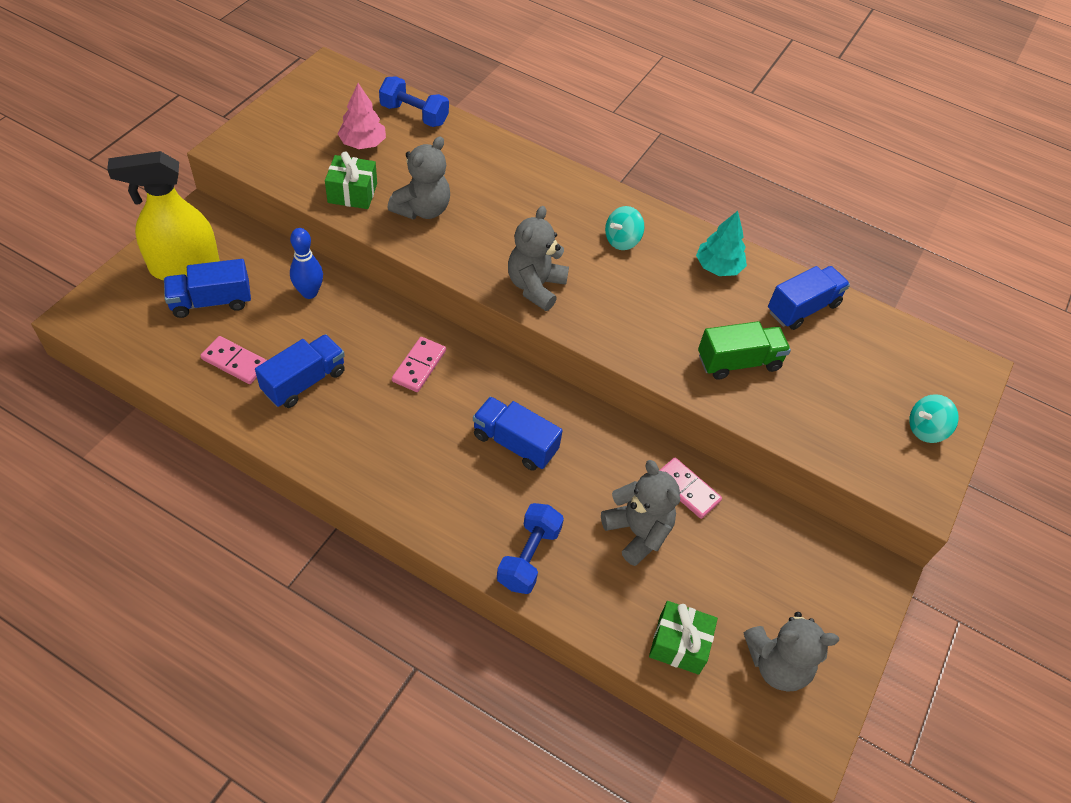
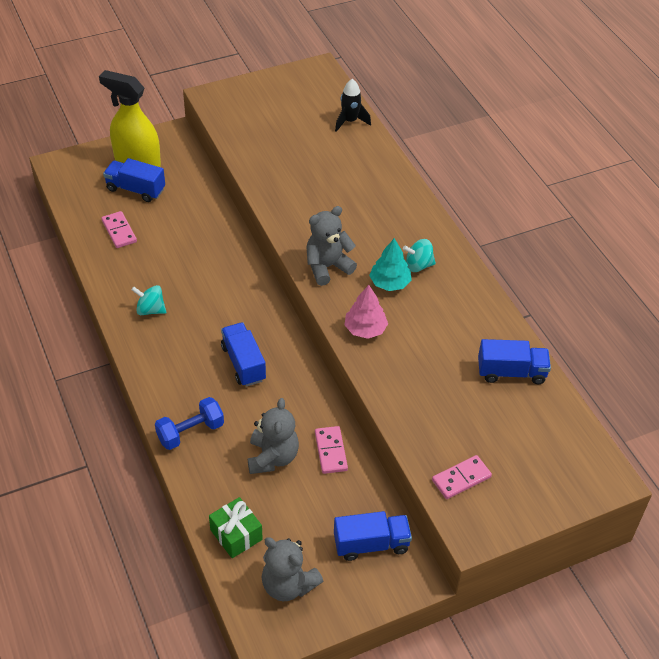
camera: 40 degrees right, 5 degrees down
(304, 381) = (148, 262): blue truck -> blue truck (371, 544)
(309, 293) = (197, 211): blue bowling pin -> none
(352, 193) = (262, 156): green gift -> none
(363, 143) = (298, 127): pink tree -> pink tree (365, 329)
(414, 115) = (350, 121): blue dumbbell -> black rocket
(419, 366) = (226, 287): pink domino -> pink domino (461, 479)
(422, 209) = (298, 185): grey teddy bear -> none
(718, 267) = (473, 315): turquoise tree -> turquoise tree (389, 283)
(738, 362) = (424, 382): green truck -> none
(925, 429) = (523, 496): turquoise spinning top -> turquoise spinning top (150, 310)

